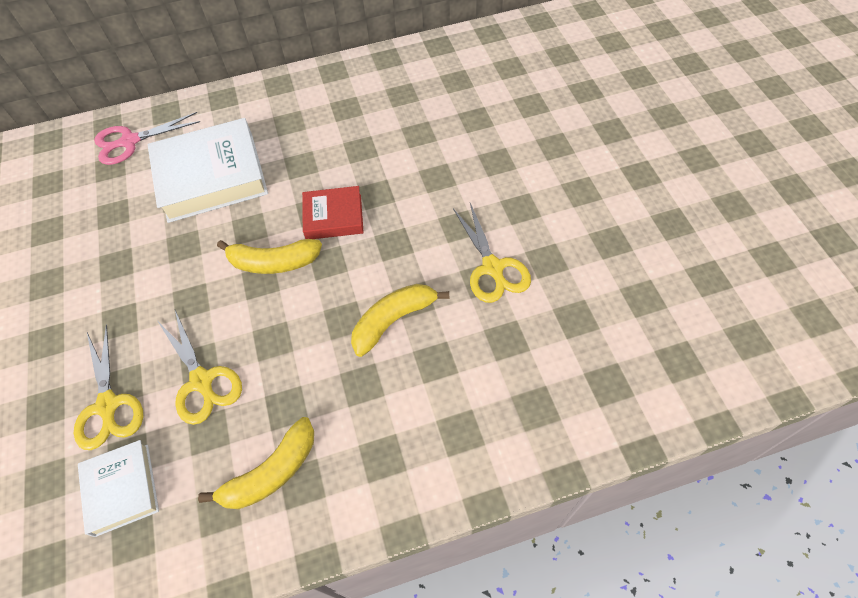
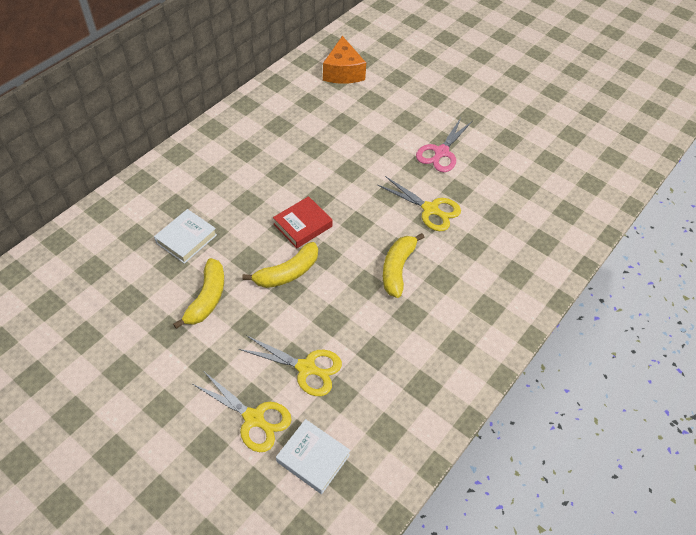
camera: 40 degrees left, 5 degrees down
(130, 141) = (91, 243): pink scissors -> pink scissors (441, 152)
(211, 177) = (186, 239): white book -> white book, size x0.55
(271, 472) = (400, 392): yellow banana -> yellow banana (207, 298)
(523, 60) = (343, 72): none -> orange cheese

